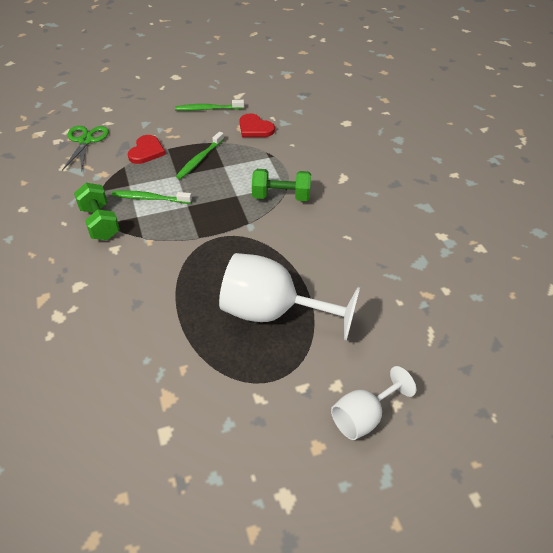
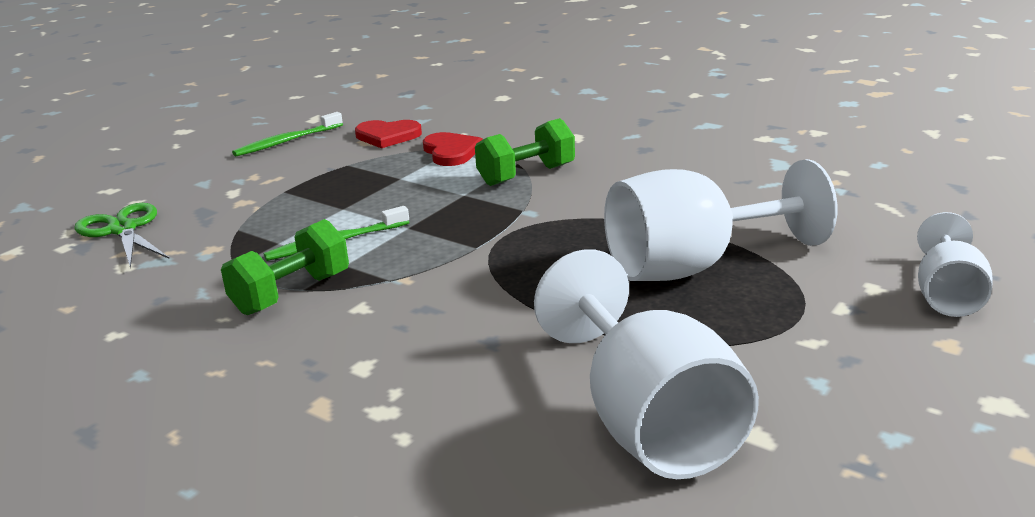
camera: 35 degrees left, 20 degrees down
(100, 223) = (291, 293): green dumbbell -> green dumbbell turned 75 degrees counterclockwise
(135, 394) = (649, 423): none -> white goblet
(146, 151) = (252, 205): red heart -> red heart (451, 152)
(199, 159) = (353, 185): green toothbrush -> none

